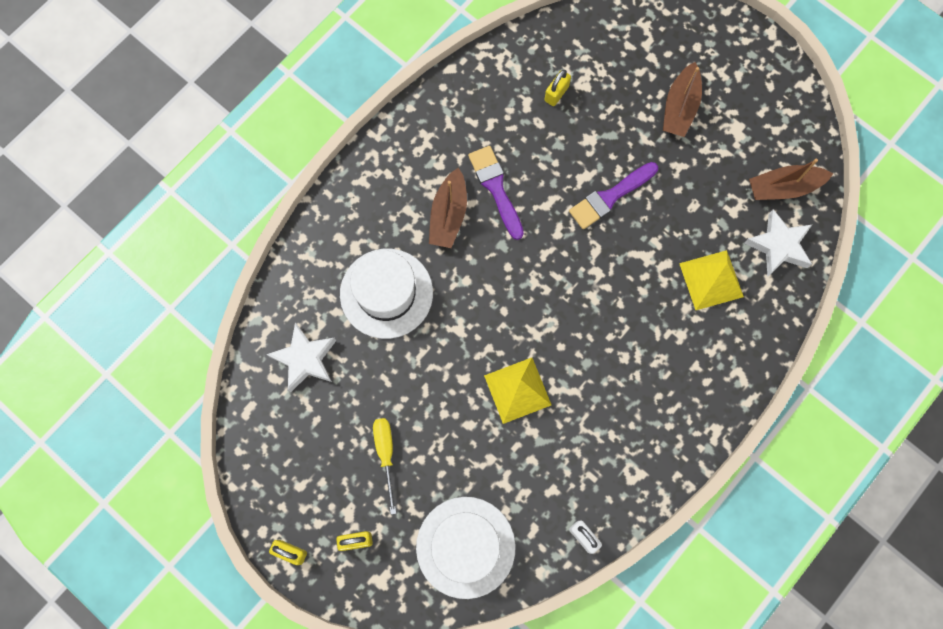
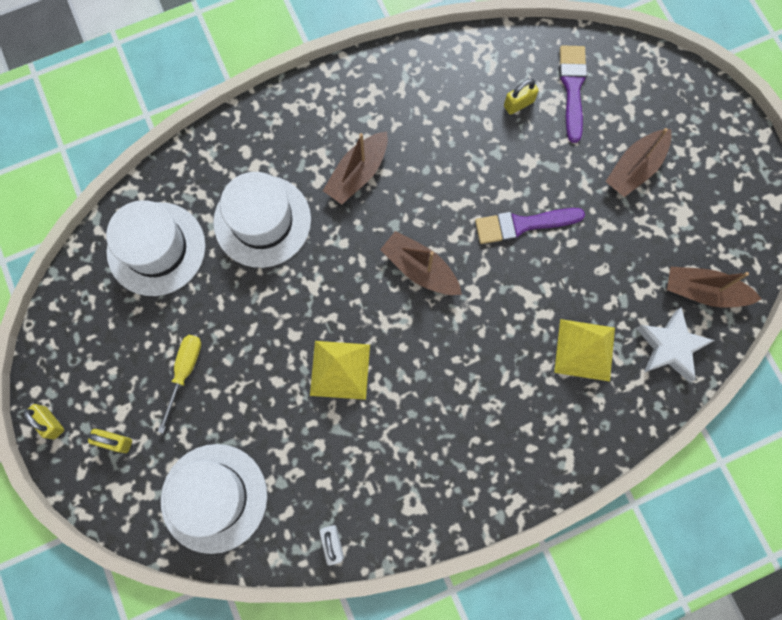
camera: 25 degrees right, 0 degrees up
(305, 359) = (156, 249): white star -> white hat
(496, 188) = (415, 168): purple brush -> purple brush (572, 88)
(542, 274) = (420, 269): none -> brown boat

